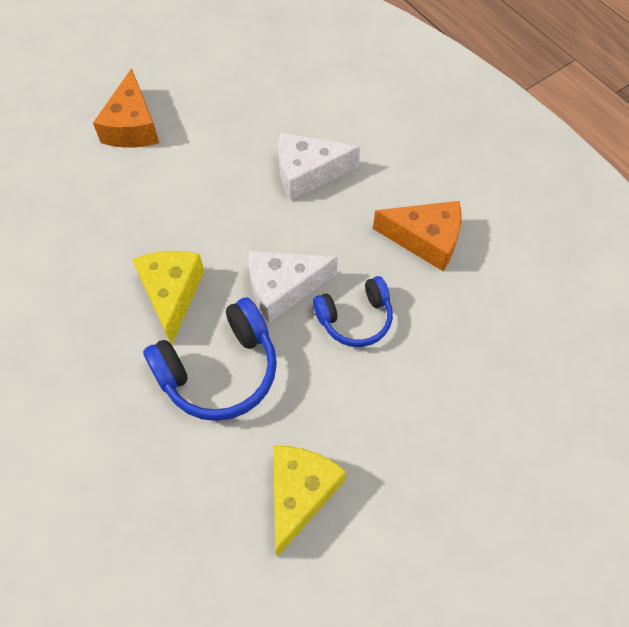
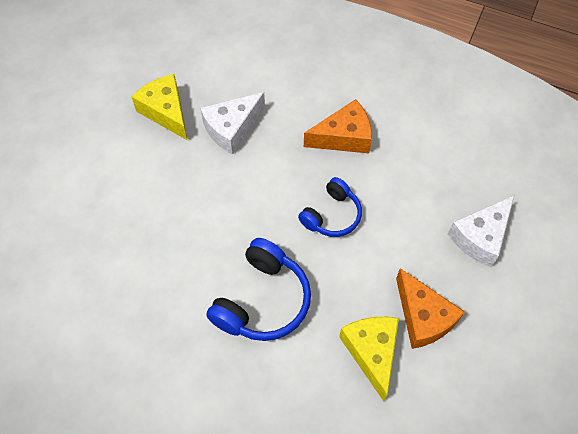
camera: 30 degrees left, 0 degrees up
(132, 126) = (73, 155): orange cheese -> orange cheese (423, 317)
(171, 294) = (191, 265): yellow cheese -> yellow cheese (166, 112)
(283, 288) = (269, 220): white cheese -> white cheese (480, 237)

